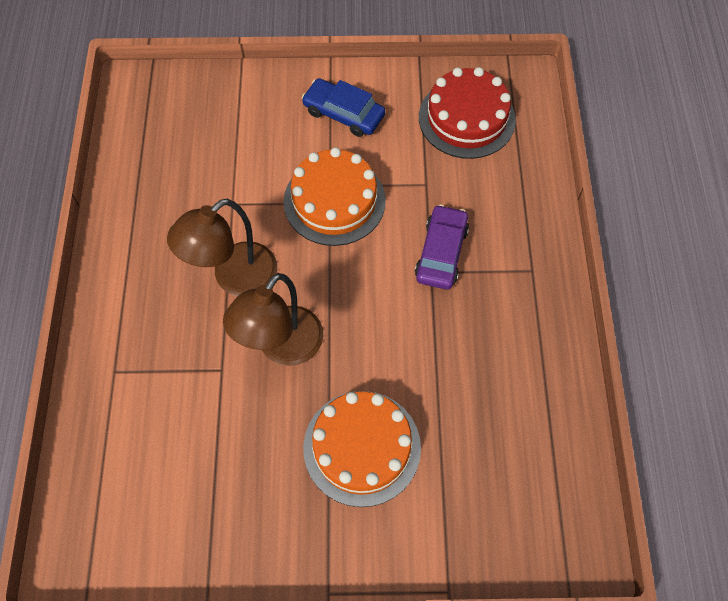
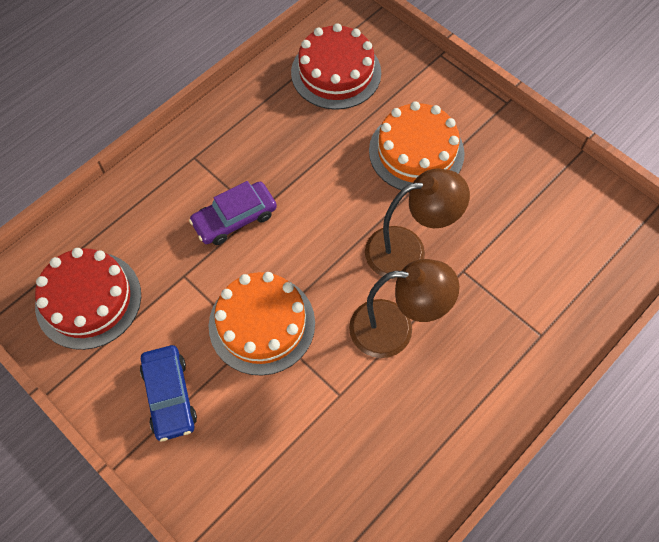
camera: 135 degrees left, 0 degrees up
(520, 465) = (336, 72): none -> red cake

